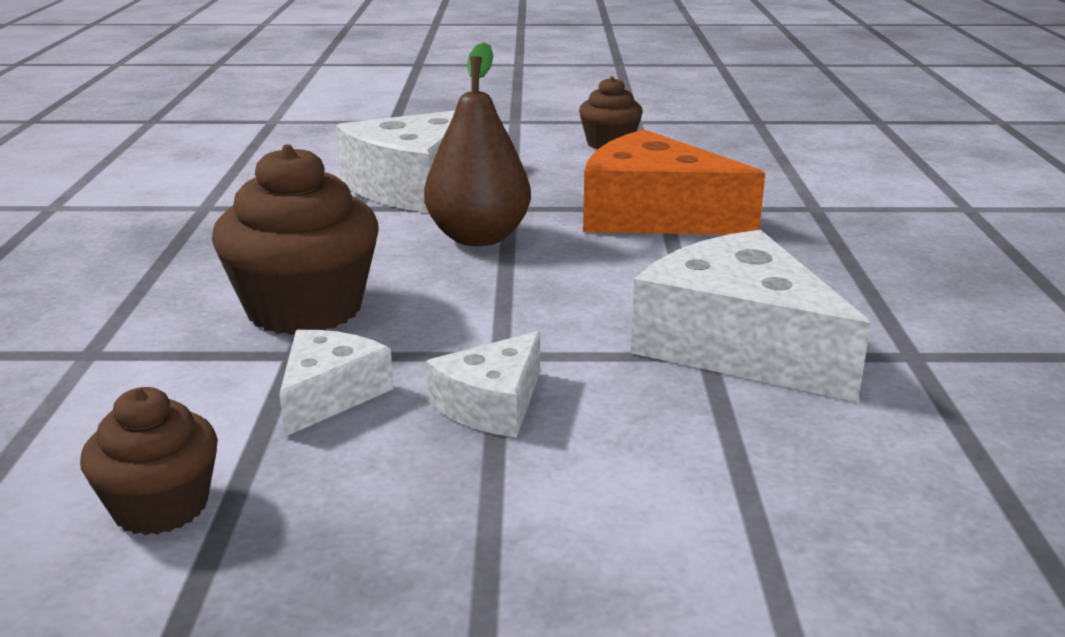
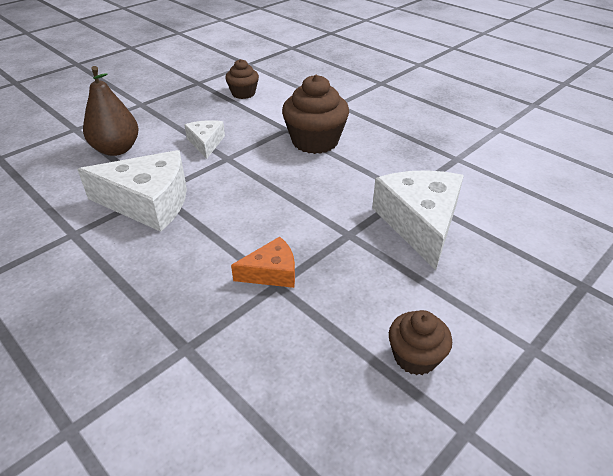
camera: 135 degrees right, 15 degrees up
(329, 394) = (254, 125): white cheese -> none
(478, 237) = (324, 204): brown pear -> brown pear (116, 149)
(653, 215) = (271, 272): orange cheese -> orange cheese, size x0.53

